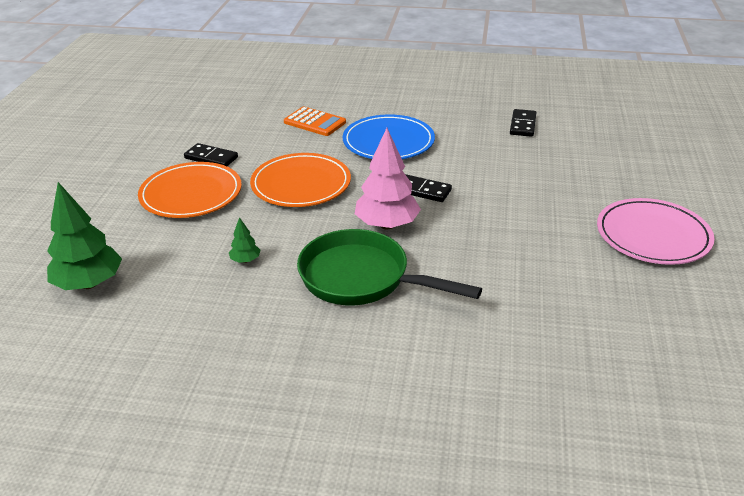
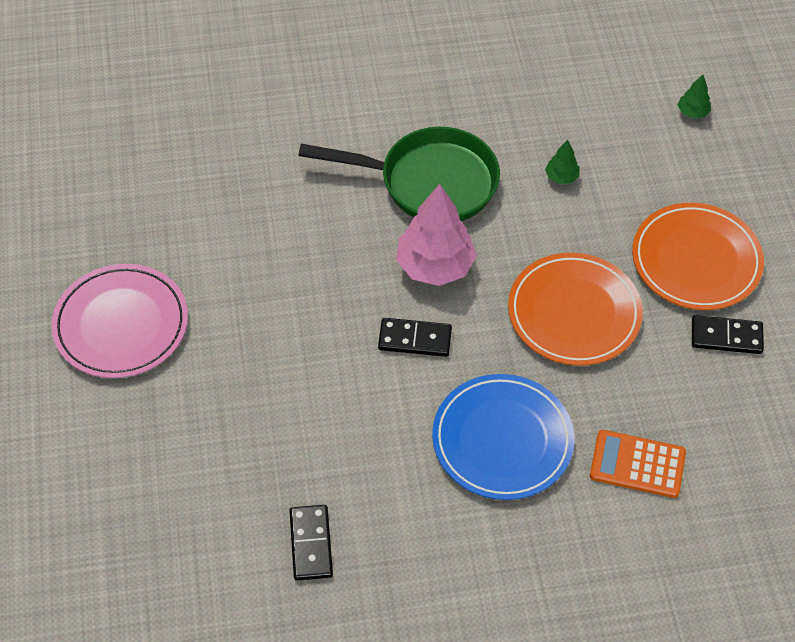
camera: 160 degrees right, 20 degrees up
(89, 284) = (692, 112): green tree -> green tree, size x0.46

